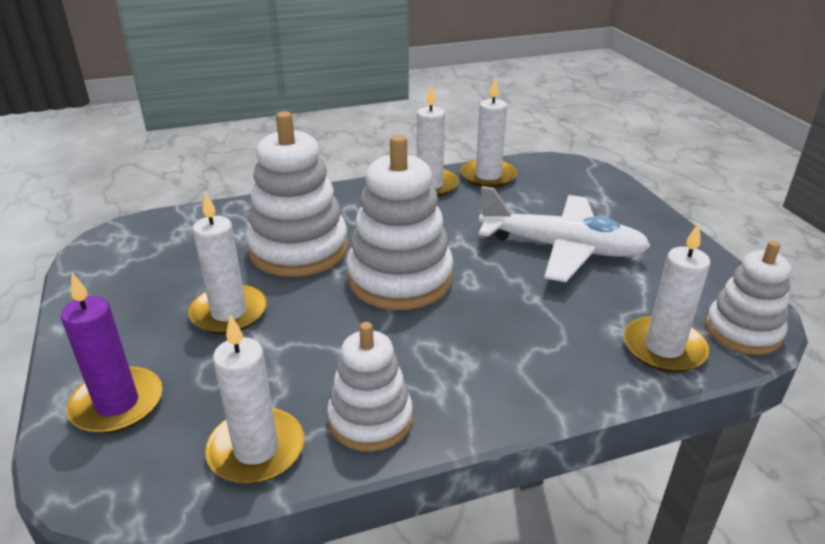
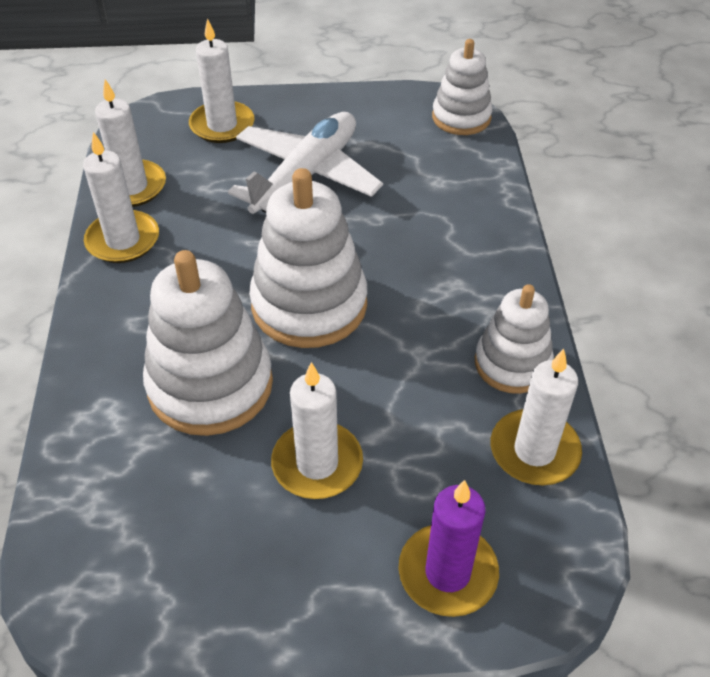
camera: 75 degrees left, 15 degrees up
(664, 348) = (469, 164): white candle -> white candle (222, 125)

